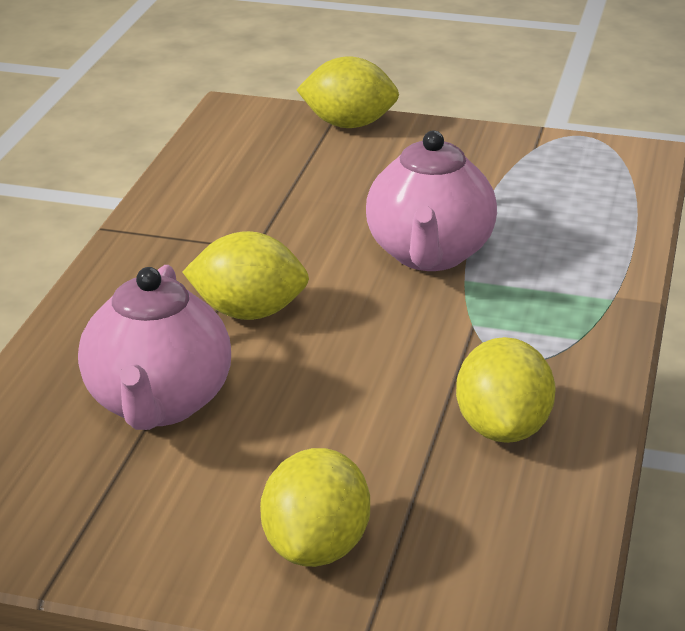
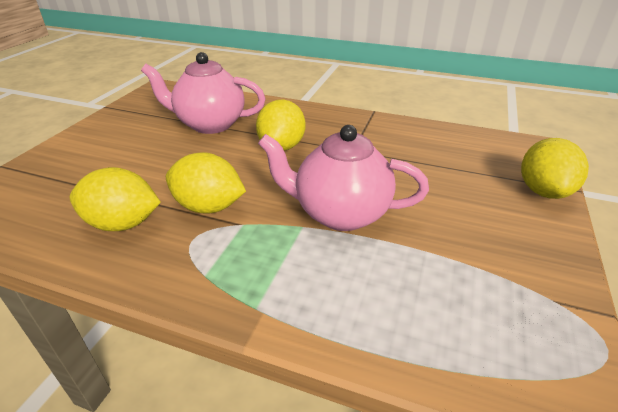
camera: 95 degrees right, 5 degrees up
(316, 548) = (77, 158): yellow lemon -> yellow lemon (208, 207)

